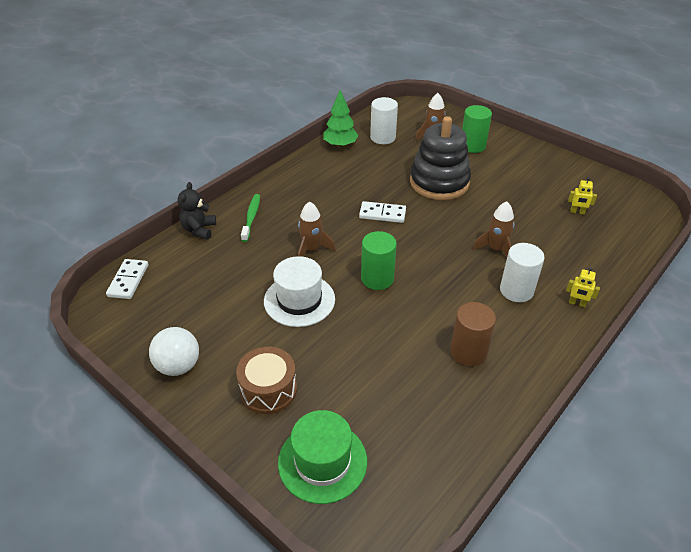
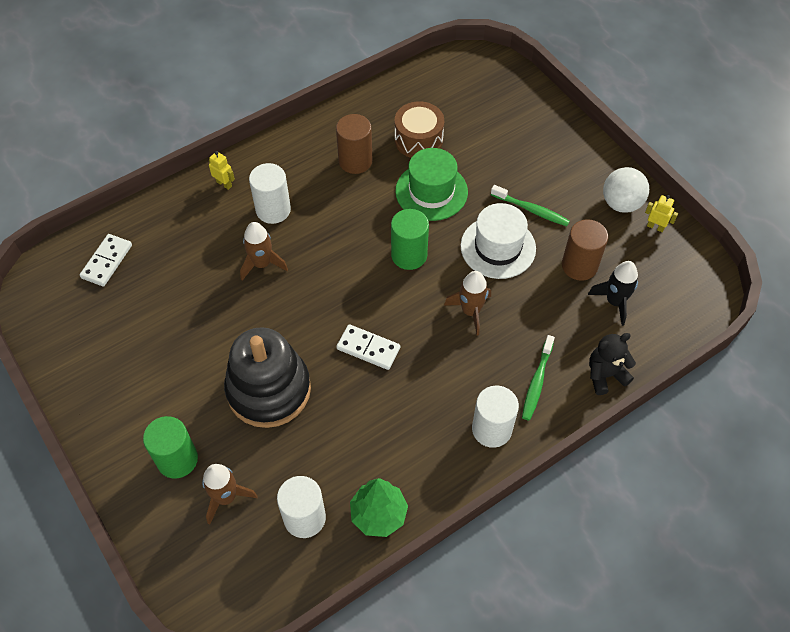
camera: 165 degrees left, 15 degrees up
(128, 280) = (684, 313): white domino -> white domino (107, 261)
(189, 278) = (614, 302): none -> black rocket
(199, 230) = (605, 375): black teddy bear -> black teddy bear turned 135 degrees counterclockwise
(221, 299) = (579, 266): none -> brown cylinder
(268, 390) = (541, 166): brown drum -> brown drum (418, 140)
(272, 340) = (531, 210): none -> green toothbrush
(280, 189) = (491, 429): none -> white cylinder
(322, 461) = (506, 106): green hat -> green hat (431, 191)
(577, 212) = (130, 295): yellow robot -> yellow robot (655, 227)

